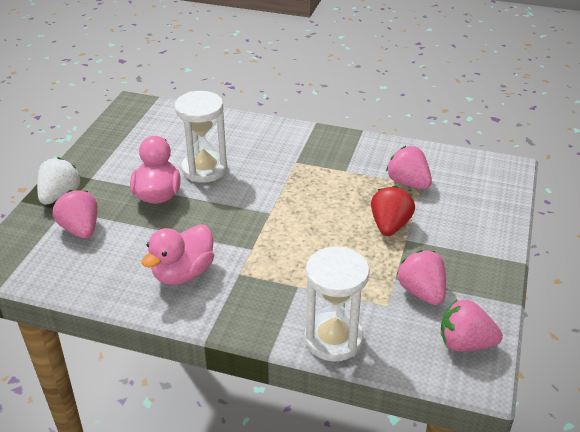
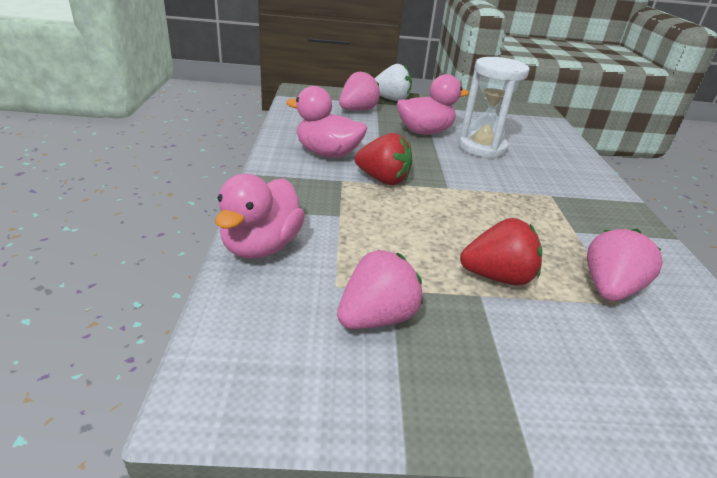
camera: 70 degrees right, 5 degrees down
(246, 247) = (383, 179): none -> red strawberry
(333, 339) = (261, 246): white hourglass -> pink duck
(465, 343) = (281, 375): pink strawberry -> none

